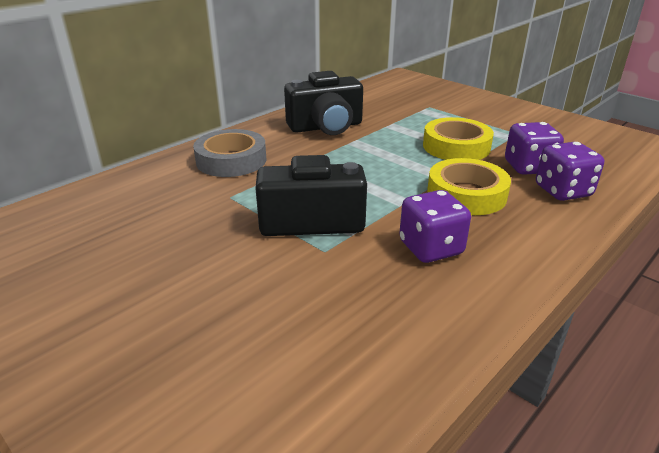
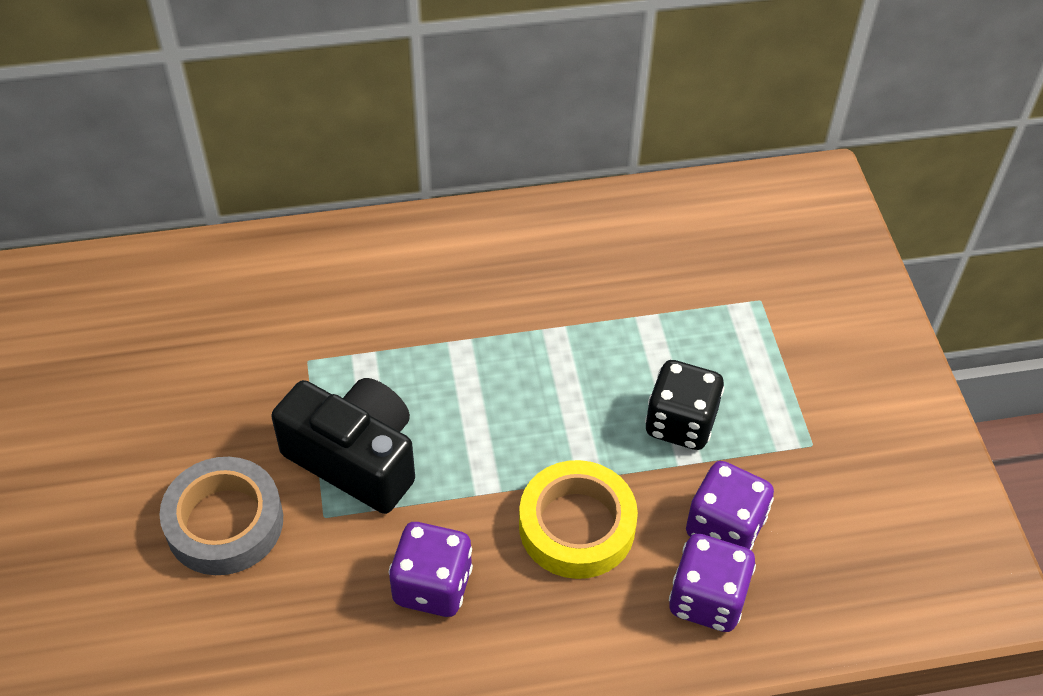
camera: 35 degrees right, 20 degrees up
(231, 160) = (366, 285): grey tape -> grey tape (224, 522)
(326, 127) = (551, 272): black camera -> none
(456, 147) = (680, 423): yellow tape -> black dice

